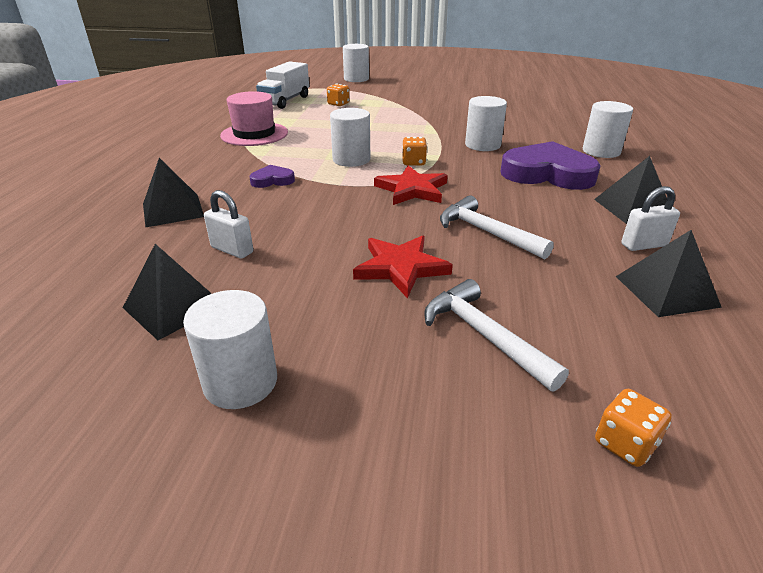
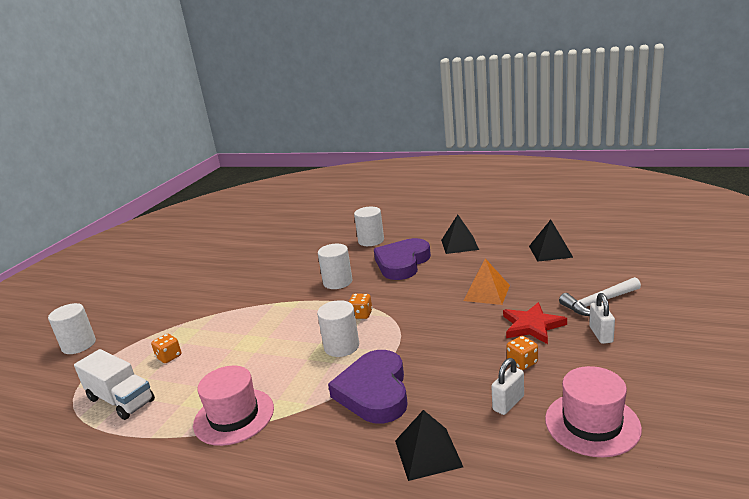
camera: 75 degrees left, 10 degrees down
(173, 306) = (592, 423): black pyramid -> pink hat
(240, 382) = (662, 382): white cylinder -> none
(272, 180) = (374, 392): purple heart -> purple heart, size x2.17
(412, 189) = (415, 317): red star -> none
(486, 232) = (486, 293): white hammer -> orange pyramid
(625, 443) = (663, 278): orange dice -> orange dice (522, 362)
(644, 245) = (504, 249): white padlock -> white padlock (601, 334)

